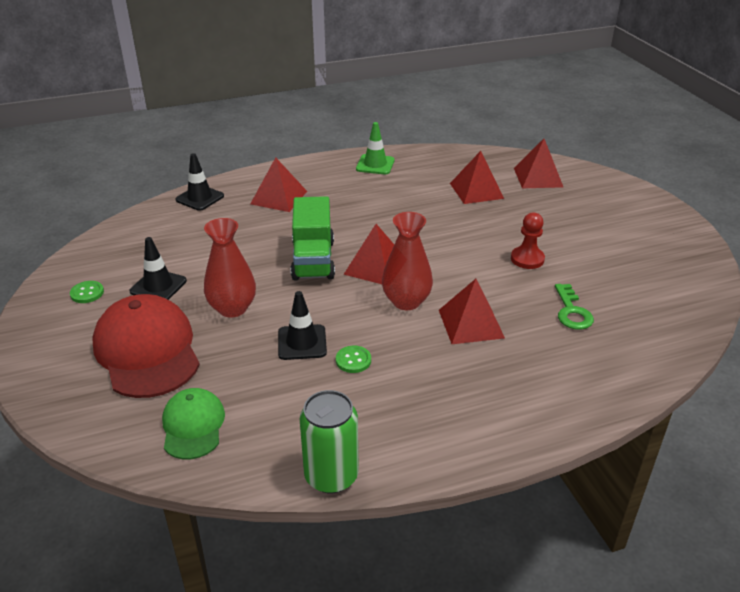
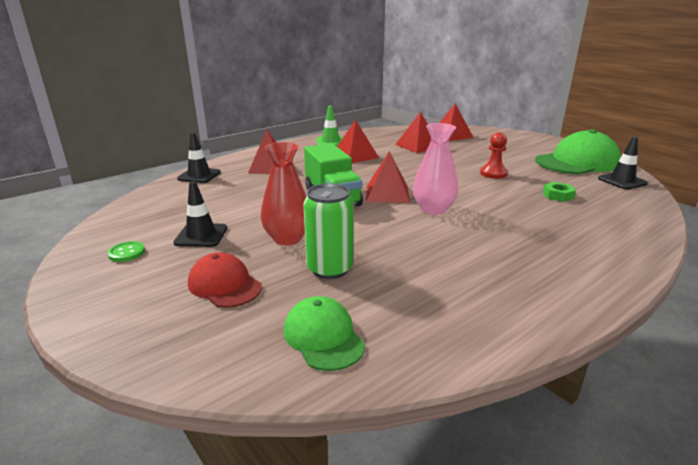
camera: 20 degrees left, 10 degrees down
(147, 351) = (224, 285): red cap -> red cap, size x0.57
(302, 342) = (373, 250): black traffic cone -> black traffic cone (622, 181)
(331, 476) = (501, 345): green can -> green can (329, 269)
(353, 360) = (430, 253): green button -> none
(406, 301) = (433, 209): red vase -> pink vase
(470, 323) = (496, 214): red pyramid -> red pyramid (355, 155)
(571, 312) = (558, 195): green key -> green nut
(659, 260) = (577, 162): none -> green cap

